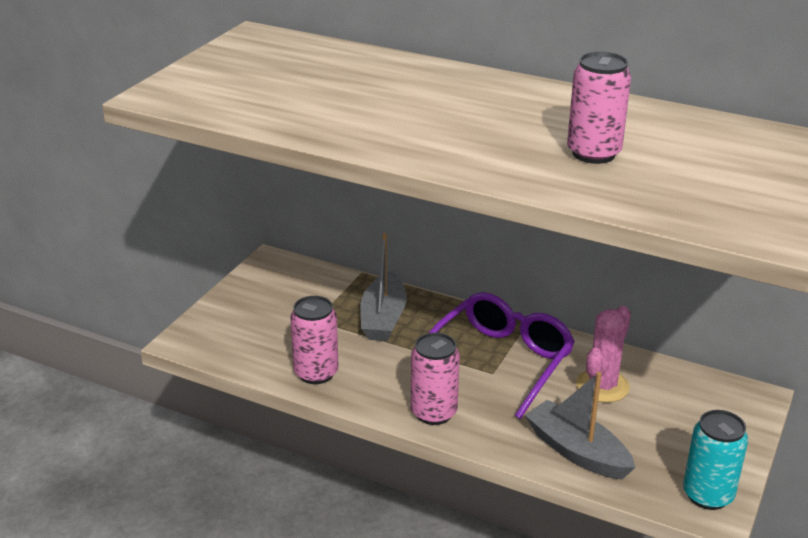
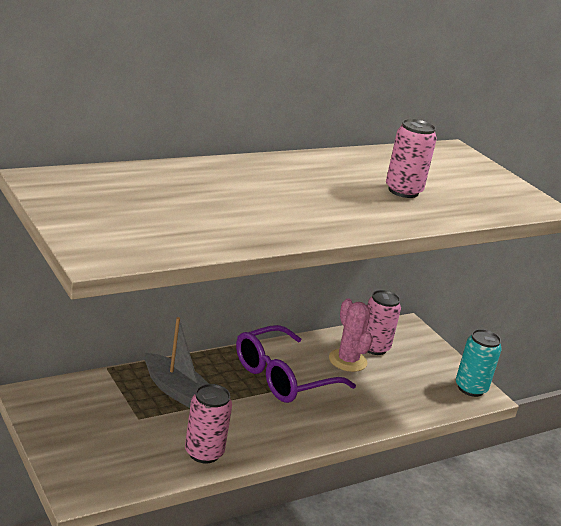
camera: 60 degrees left, 5 degrees down
(434, 412) = (305, 431): pink can -> pink can (374, 347)
(501, 361) = (282, 377): purple glasses -> purple glasses turned 105 degrees counterclockwise
(577, 451) = (396, 404): grey boat -> none

